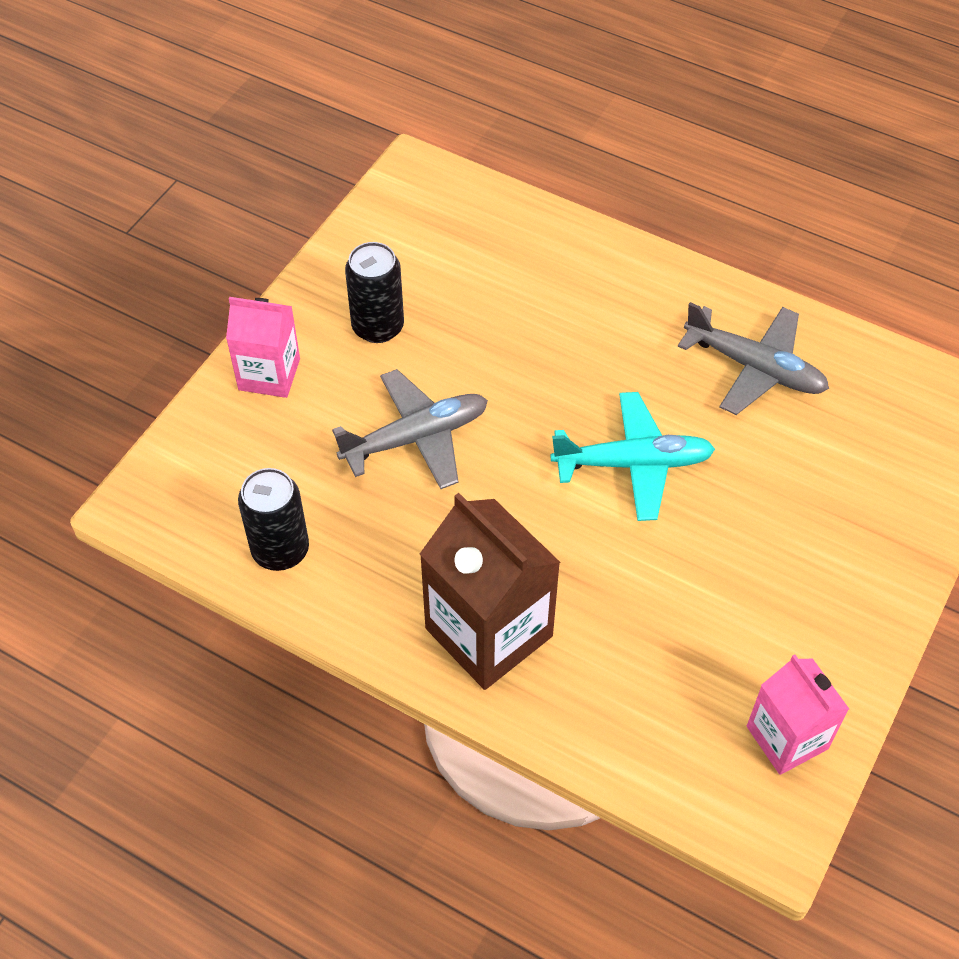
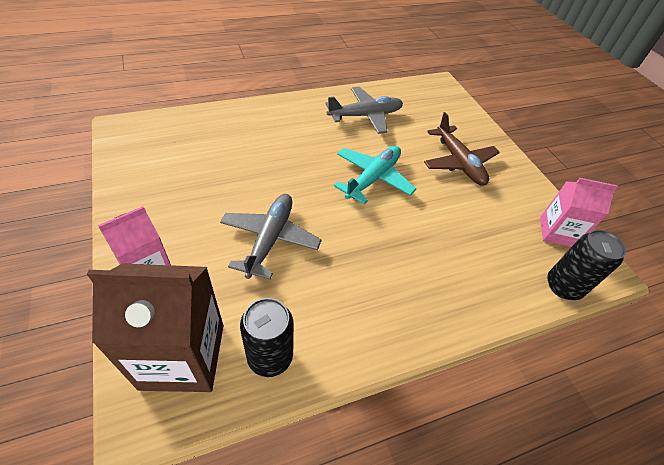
camera: 55 degrees left, 5 degrees down
(378, 327) = (186, 204): black can -> black can (563, 286)
(489, 632) = (417, 296): brown carton -> brown carton (183, 356)
(794, 540) = (459, 162): none -> brown plane

